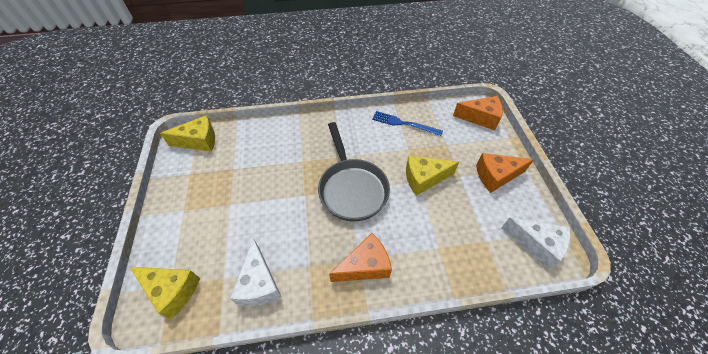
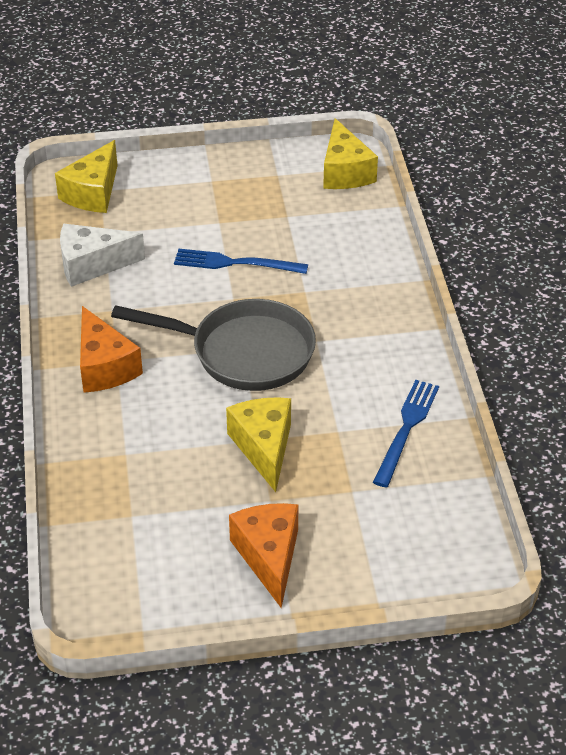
camera: 90 degrees right, 10 degrees down
(272, 194) = (235, 263): none -> blue fork
(352, 188) = (244, 352): grey pan -> grey pan turned 150 degrees counterclockwise
(480, 118) = (435, 561): orange cheese -> none
(536, 244) = (117, 585): white cheese -> none

